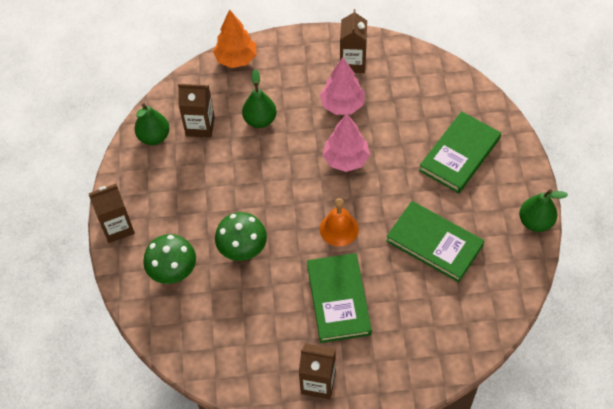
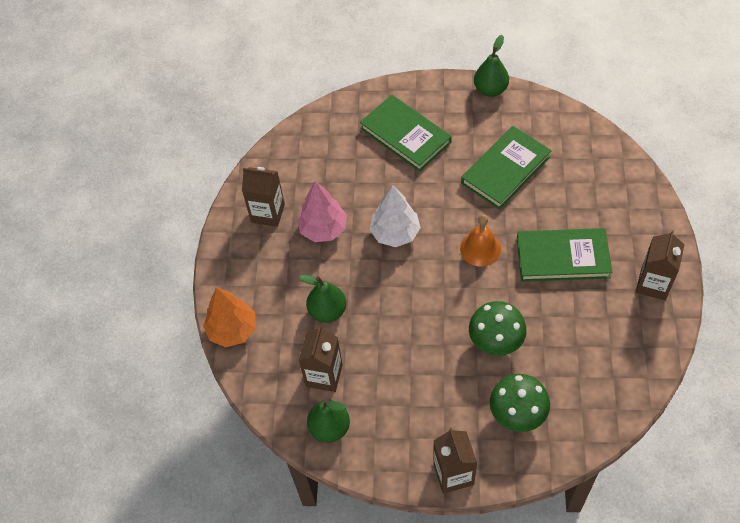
camera: 80 degrees left, 0 degrees up
(346, 159) = (395, 233): pink tree -> white tree

